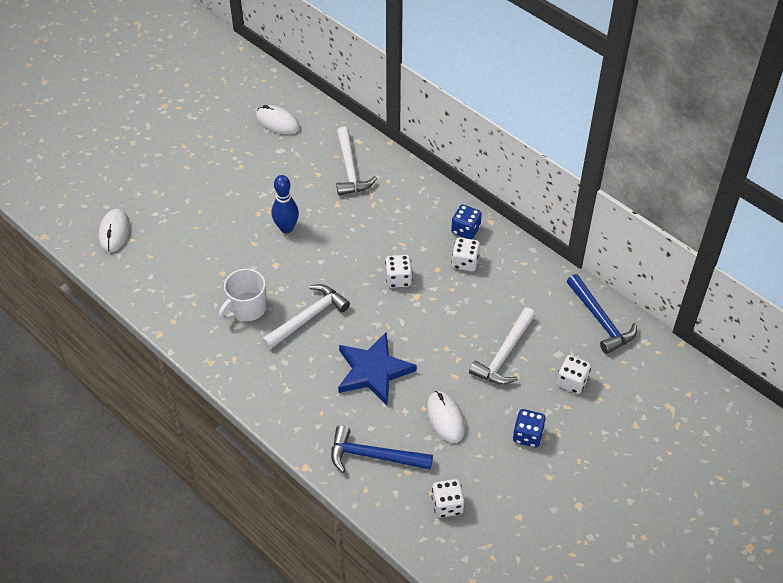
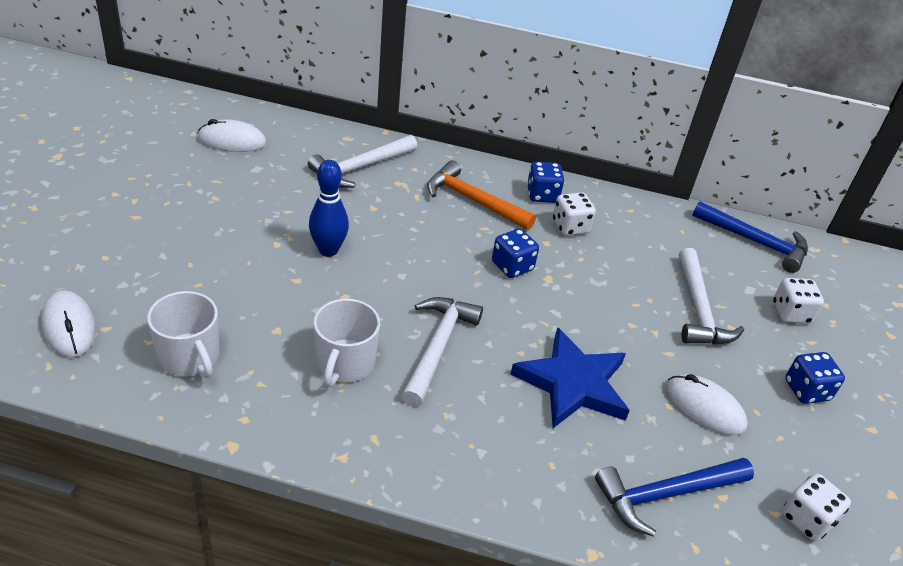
camera: 35 degrees left, 10 degrees down
(166, 273) = (190, 357): none -> white mug
(350, 169) = (360, 168): white hammer -> white hammer turned 90 degrees clockwise
(398, 279) = (512, 266): white dice -> blue dice
(410, 219) = (473, 201): none -> orange hammer

